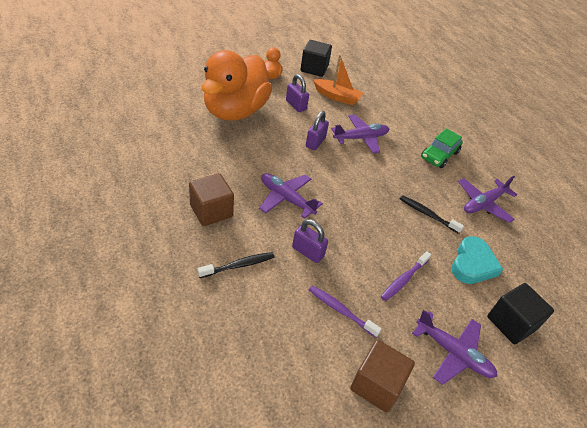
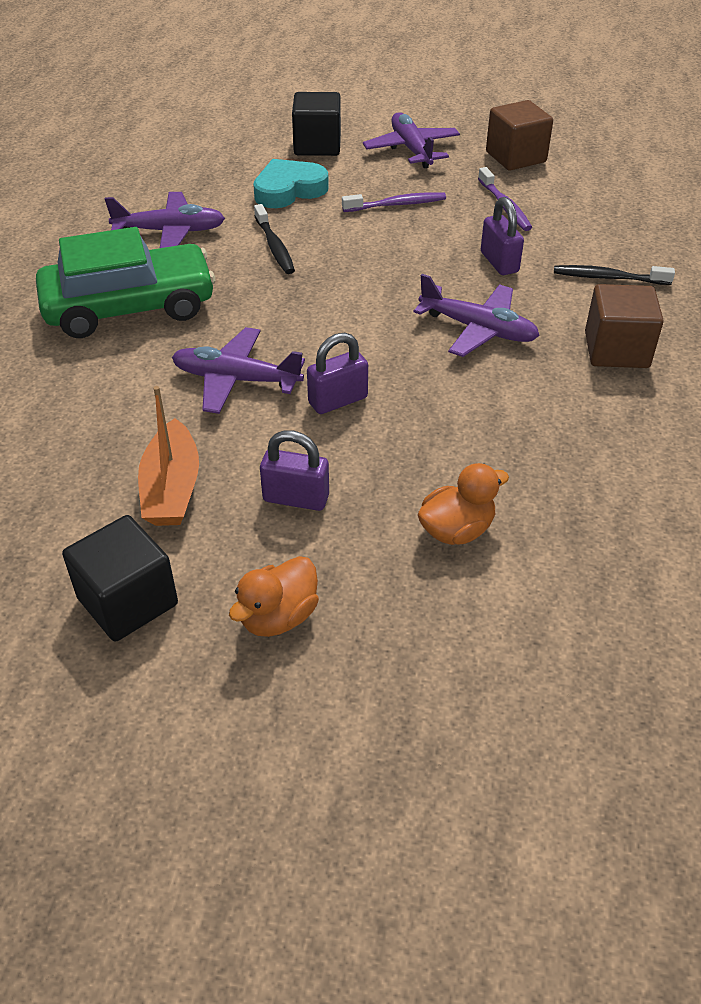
camera: 140 degrees left, 0 degrees up
(235, 111) = (456, 530): orange duck -> orange duck, size x0.40
(286, 199) = (478, 329): purple plane -> purple plane turned 45 degrees counterclockwise
(296, 105) = (296, 498): purple padlock -> purple padlock turned 75 degrees counterclockwise
(337, 97) = (172, 488): orange boat -> orange boat turned 150 degrees counterclockwise
(439, 155) = (130, 307): green car -> green car, size x1.66

